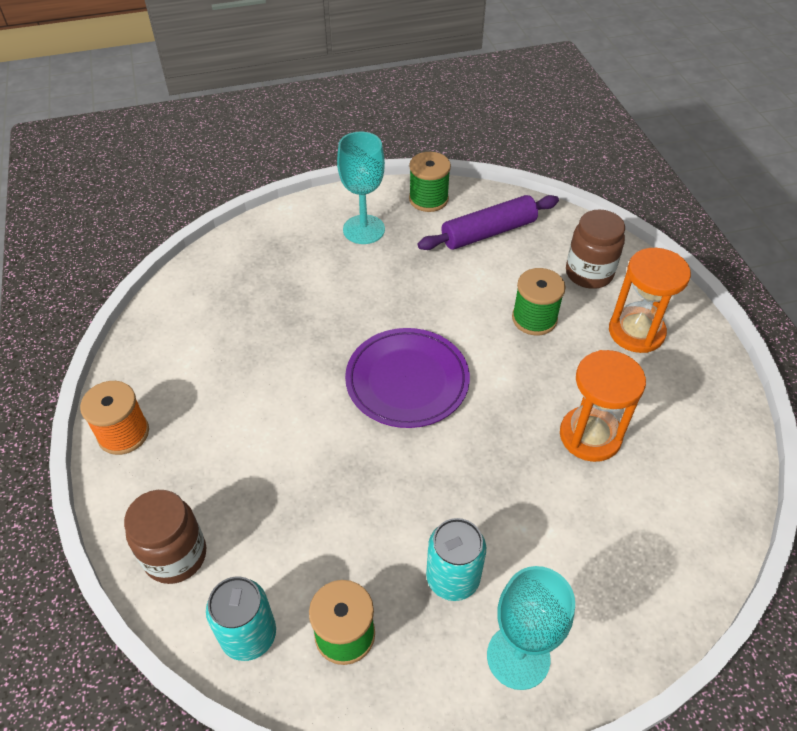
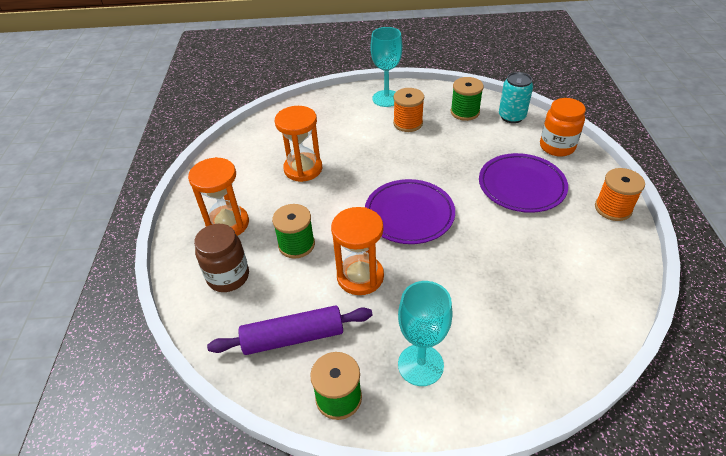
camera: 165 degrees left, 5 degrees down
(175, 555) = (557, 147): brown jar -> orange jar
(248, 455) = (521, 186): none -> purple plate
(444, 294) = (360, 276): none -> orange hourglass
(452, 578) = (408, 123): turquoise can -> orange spool

